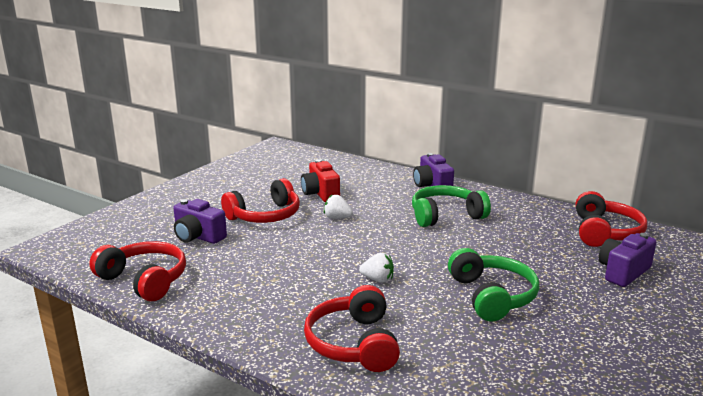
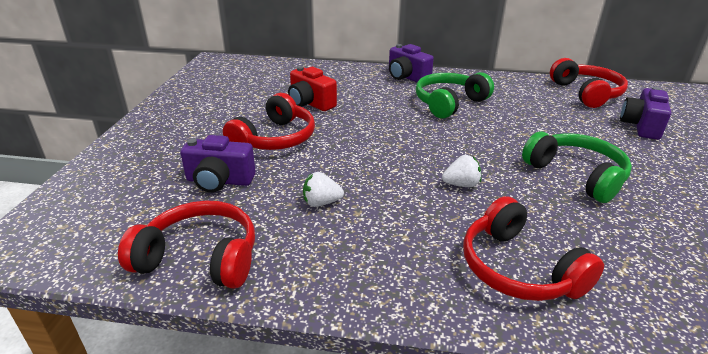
camera: 25 degrees left, 10 degrees up
(337, 218) = (352, 126): white strawberry -> white strawberry (321, 203)

